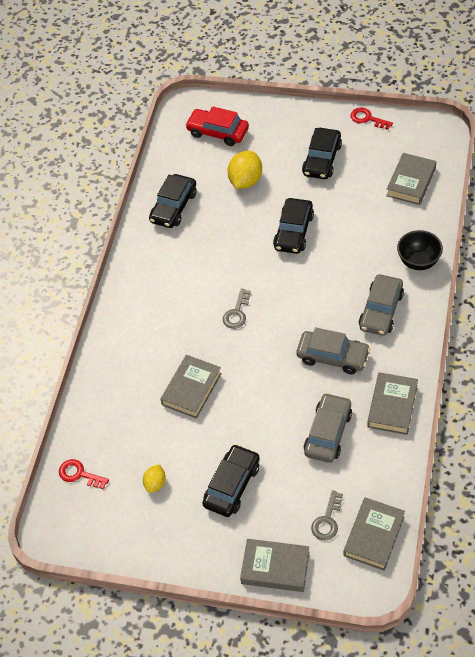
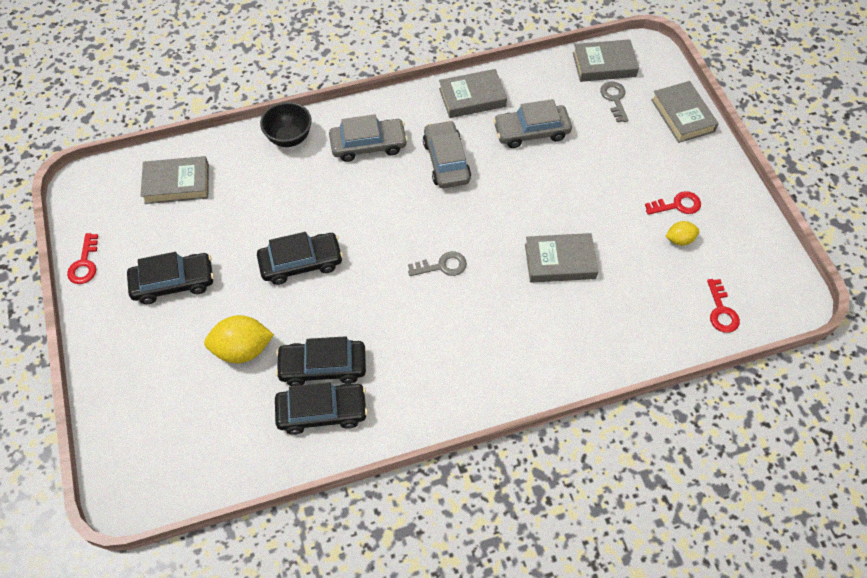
camera: 125 degrees left, 5 degrees up
(187, 502) = (677, 205): none -> red key
(218, 132) = (166, 426): red car -> none
(232, 485) = (634, 179): black car -> black car (323, 366)
(327, 520) = (614, 99): grey key -> grey key turned 90 degrees counterclockwise

